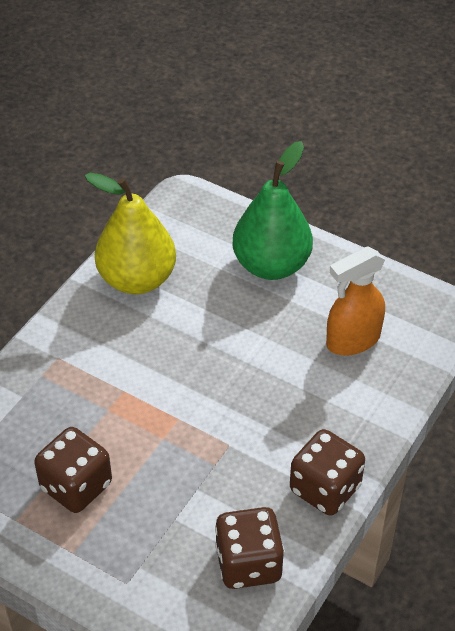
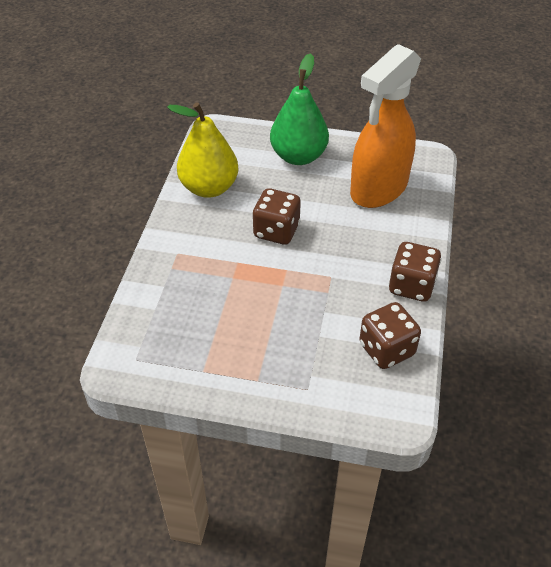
camera: 20 degrees left, 0 degrees up
(76, 486) = (236, 334): brown dice -> brown dice (276, 231)
(352, 340) = (378, 189): orange spray bottle -> orange spray bottle, size x1.70

